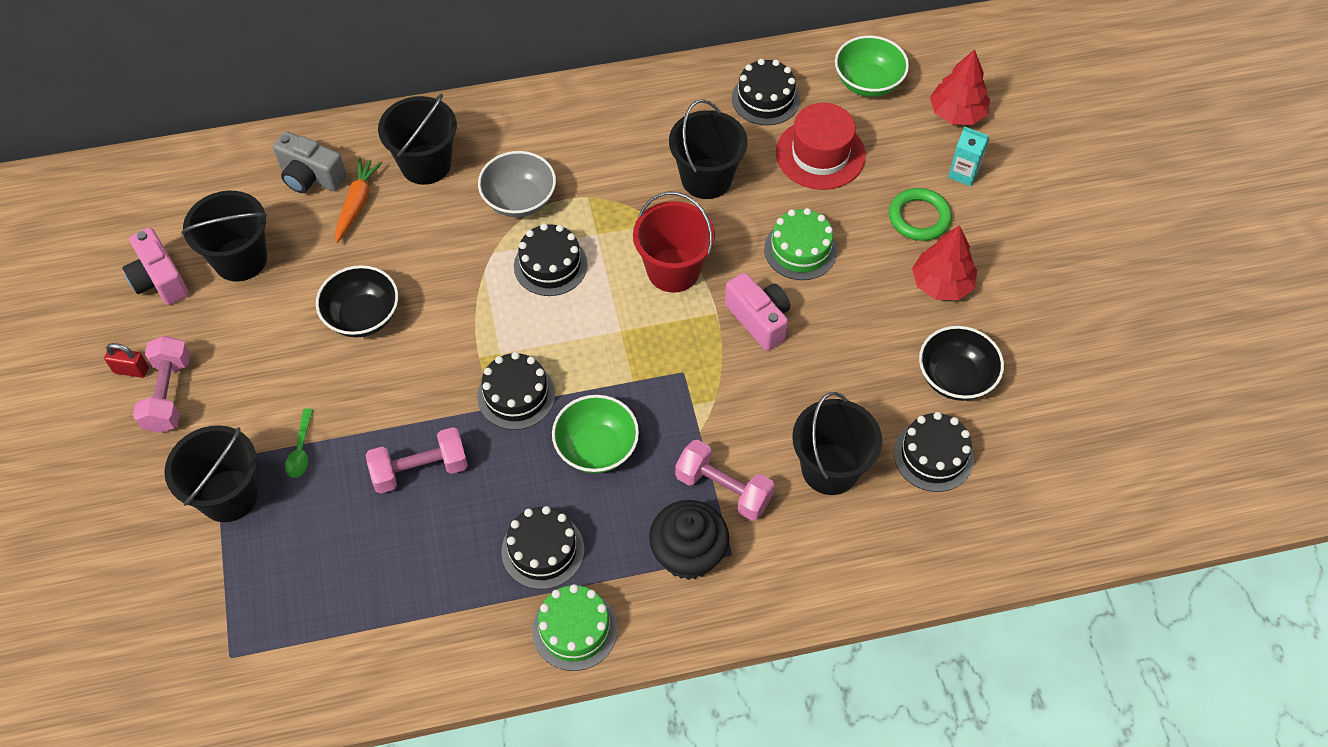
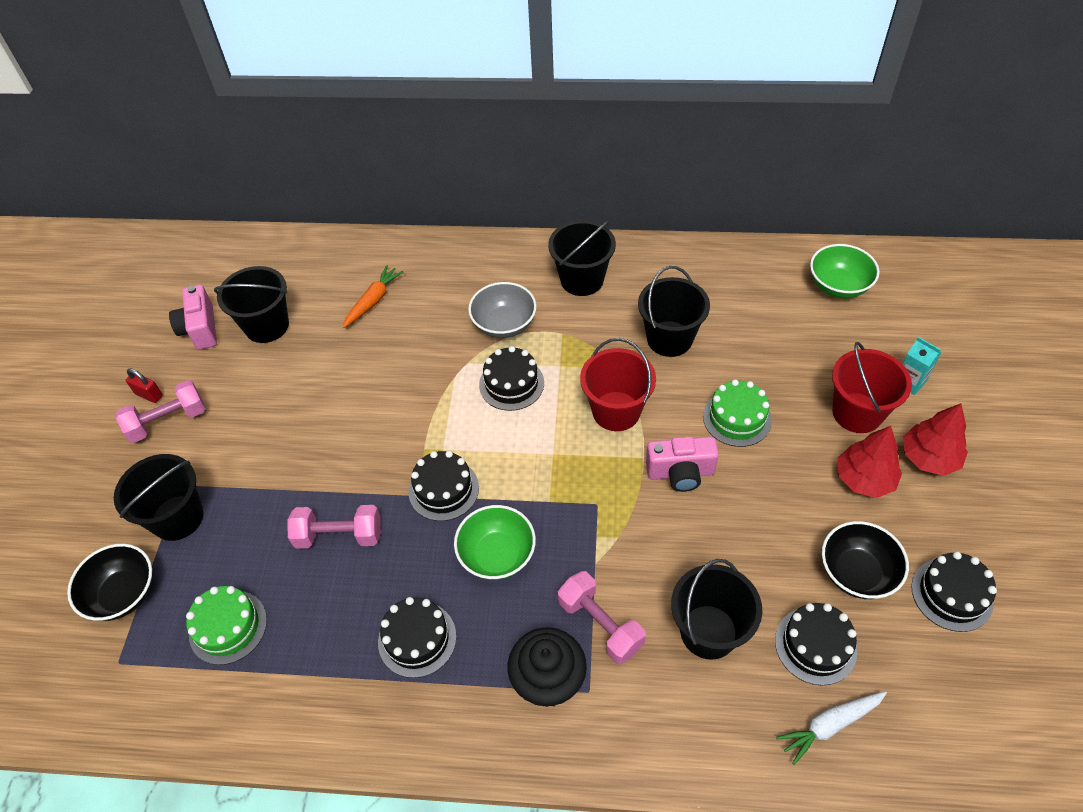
camera: 20 degrees right, 5 degrees down
(168, 394) = (168, 421): pink dumbbell -> pink dumbbell turned 45 degrees clockwise
(301, 450) = (250, 493): green spoon -> none
(311, 177) = (346, 273): grey camera -> none
(363, 316) = (342, 392): black bowl -> black bowl (123, 594)
(426, 164) = (438, 281): black bucket -> black bucket (582, 280)
(575, 629) = (419, 725): green cake -> green cake (228, 627)
(759, 320) = (680, 472): pink camera -> pink camera turned 105 degrees clockwise
(765, 99) = (741, 282): black cake -> black cake (951, 594)
(820, 154) = (778, 338): red hat -> none
(919, 217) = (857, 413): green ring -> red bucket
(957, 113) = (916, 327): red tree -> red tree (929, 457)
(963, 524) = (830, 725): none -> white carrot

